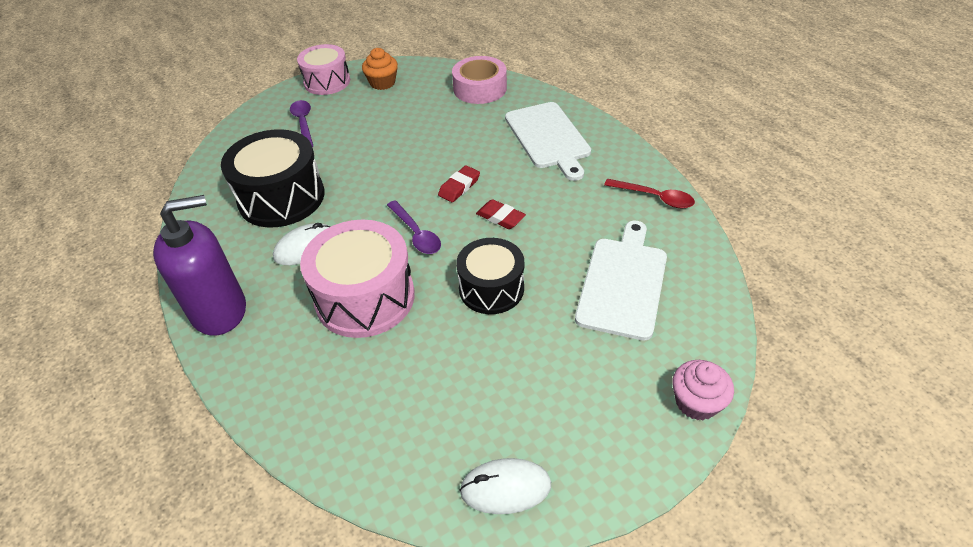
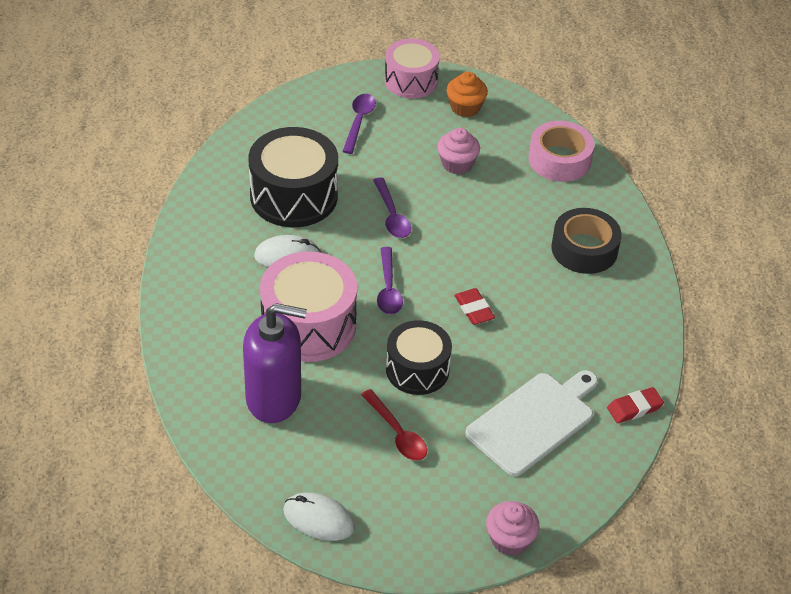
camera: 25 degrees right, 0 degrees up
(219, 311) = (188, 279): purple soap dispenser -> purple soap dispenser (274, 398)
(378, 177) = (392, 216): none -> purple spoon
(404, 121) = (457, 164): none -> pink cupcake
(459, 187) = (459, 261): red eraser -> red eraser (634, 408)
(548, 137) = (584, 249): white cutting board -> black tape
(655, 198) = (633, 360): red spoon -> red spoon (397, 433)

